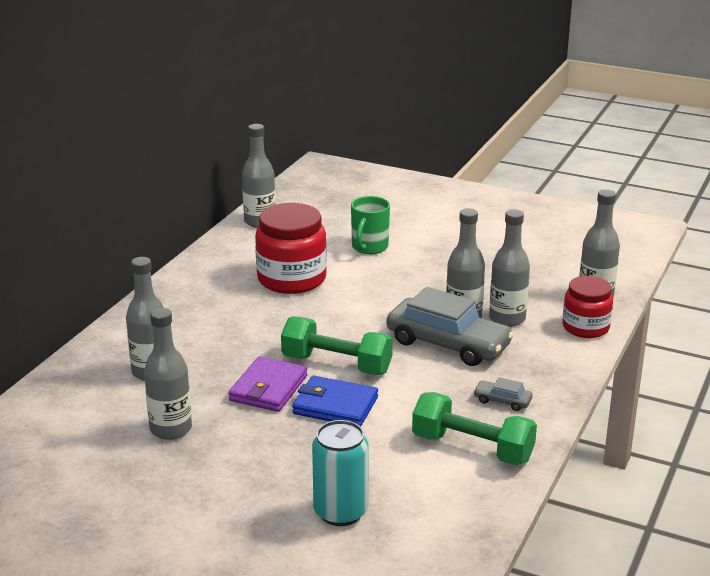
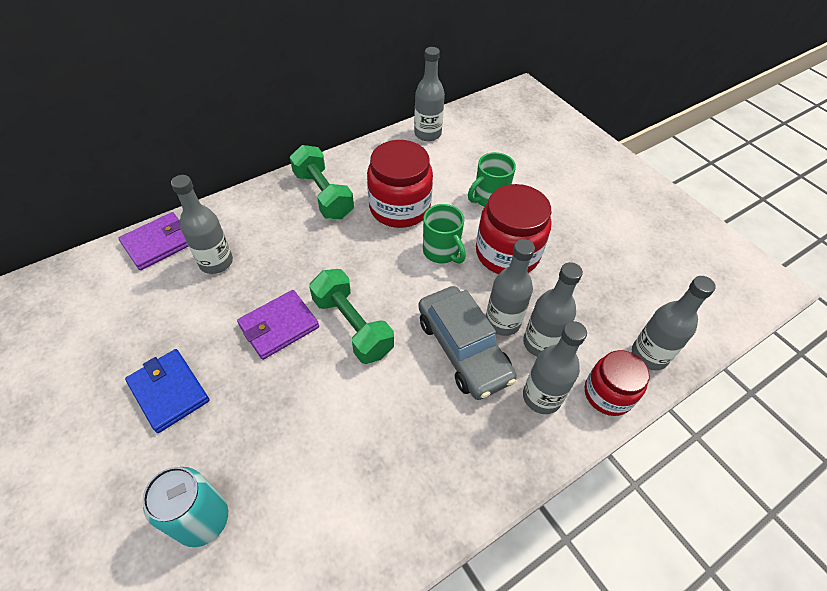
camera: 30 degrees right, 25 degrees up
(70, 380) = (158, 243): none -> purple wallet
(171, 429) = (173, 334): grey bottle -> grey bottle (541, 397)
(335, 405) = (310, 377): blue wallet -> blue wallet (169, 392)
(364, 294) = (442, 252): none -> green mug
(423, 276) = (507, 253): none -> red jar
(472, 448) = (376, 504): green dumbbell -> green dumbbell (323, 195)
(502, 401) = (453, 454): grey car -> none

